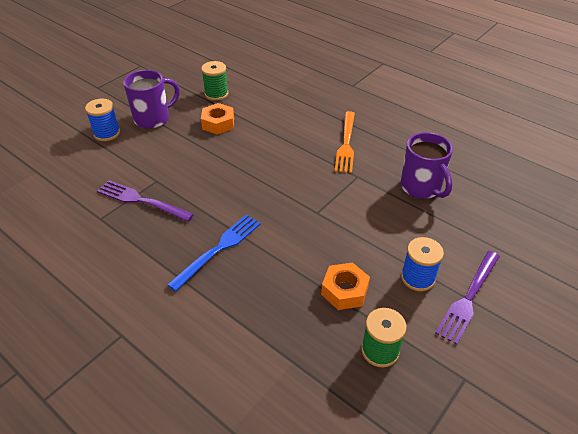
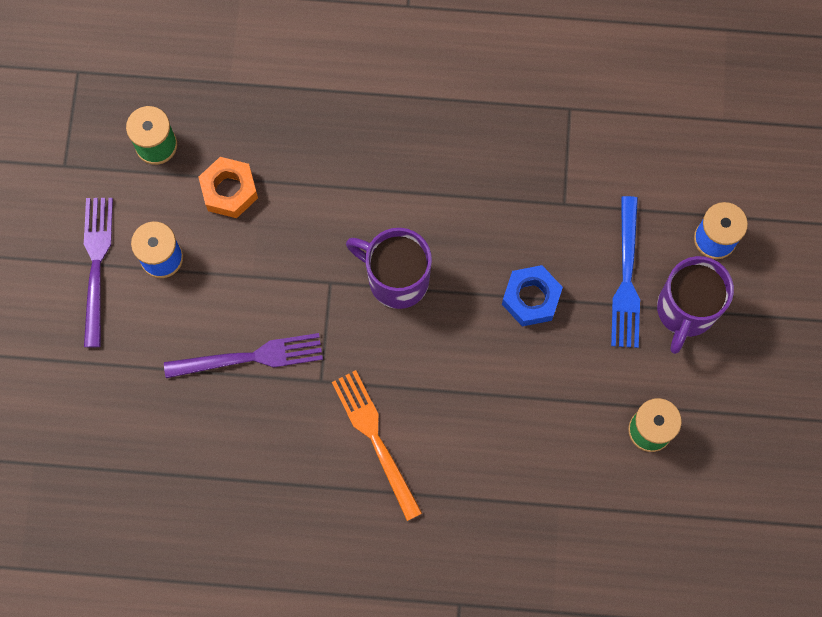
camera: 145 degrees right, 30 degrees up
(140, 200) = (551, 162): purple fork -> purple fork (252, 357)
(216, 155) = (531, 298): none -> blue nut
(218, 123) = (585, 363): orange nut -> none
(219, 248) = (400, 157): blue fork -> blue fork (626, 280)
(421, 187) = (226, 413): purple mug -> purple mug (396, 279)

